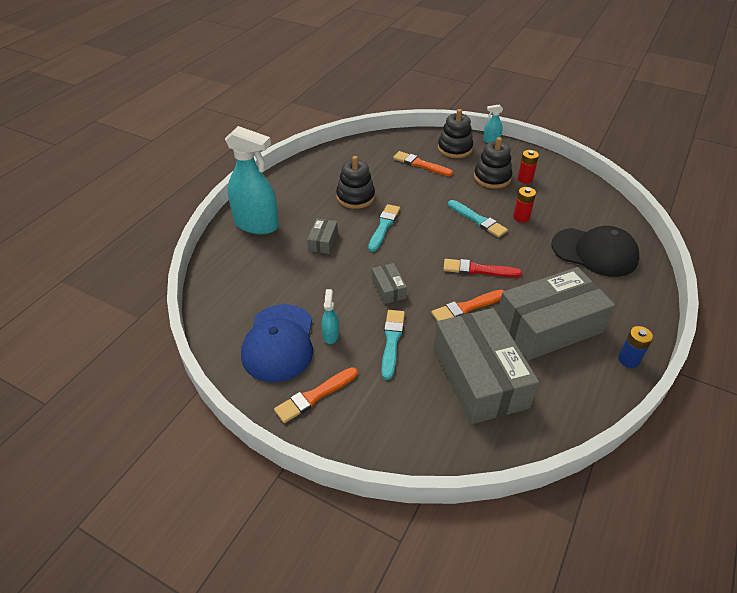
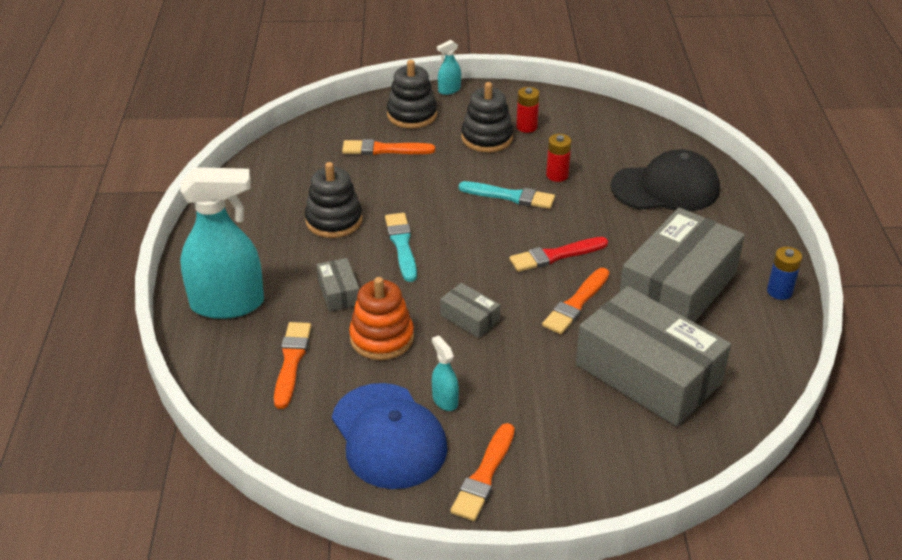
camera: 30 degrees left, 5 degrees down
(262, 272) = (291, 361): none -> orange brush
(325, 279) = (382, 338): none -> orange stacking toy
(392, 341) = (522, 376): turquoise brush -> none

